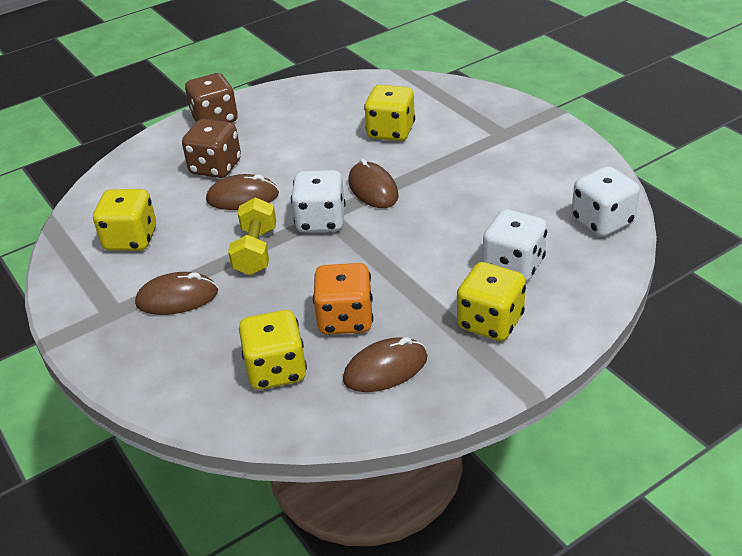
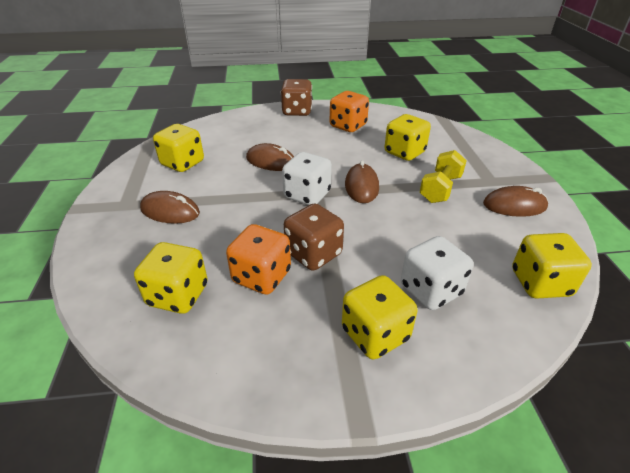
camera: 25 degrees right, 0 degrees up
(215, 167) = (272, 138): brown dice -> brown dice (313, 254)
(256, 251) = (247, 199): yellow dumbbell -> yellow dumbbell (440, 189)
(298, 119) = (348, 126): none -> orange dice
(385, 369) = (255, 335): brown mouse -> brown mouse (514, 205)
(602, 221) = (540, 283): white dice -> yellow dice

